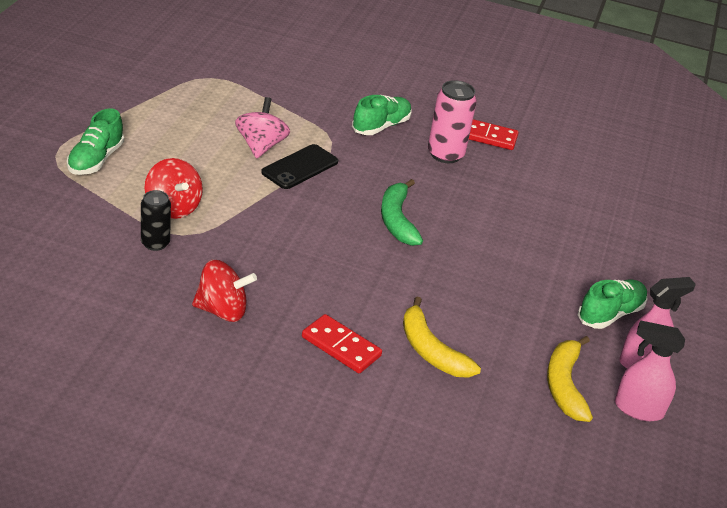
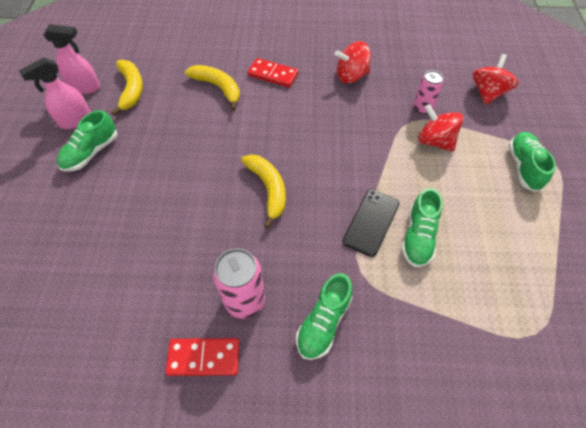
camera: 170 degrees right, 20 degrees up
(48, 235) = (487, 93): none -> red spinning top
(155, 243) = (422, 108): black can -> pink can
(260, 146) = (418, 237): pink spinning top -> green shoe
(397, 220) = (268, 189): green banana -> yellow banana

